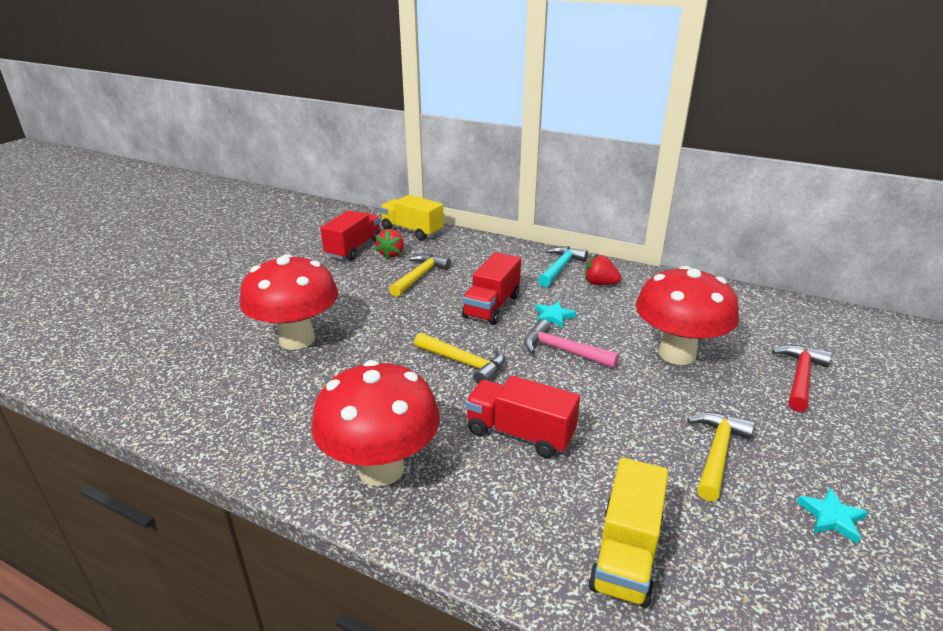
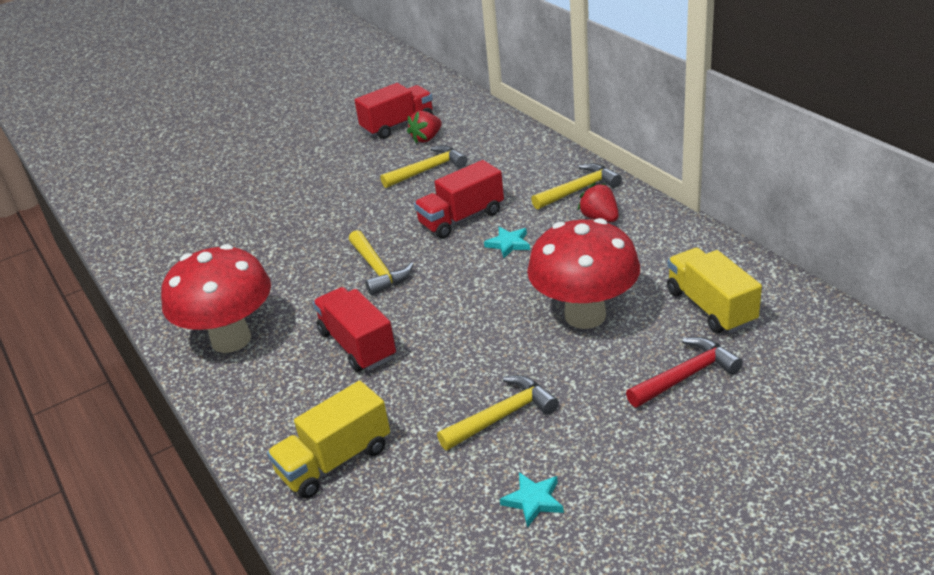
camera: 35 degrees right, 5 degrees up
(297, 339) = (268, 212): red mushroom -> none
(412, 231) = (473, 114): yellow truck -> yellow truck (710, 307)
(560, 268) = (579, 190): turquoise hammer -> yellow hammer
(562, 350) = (477, 281): pink hammer -> none

